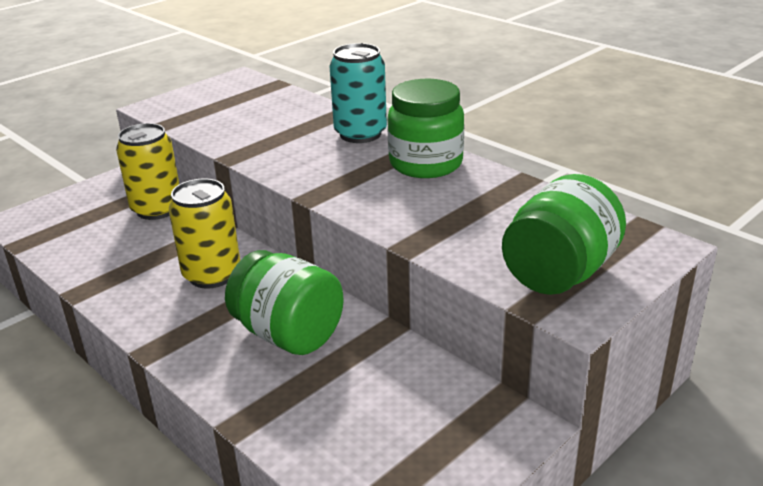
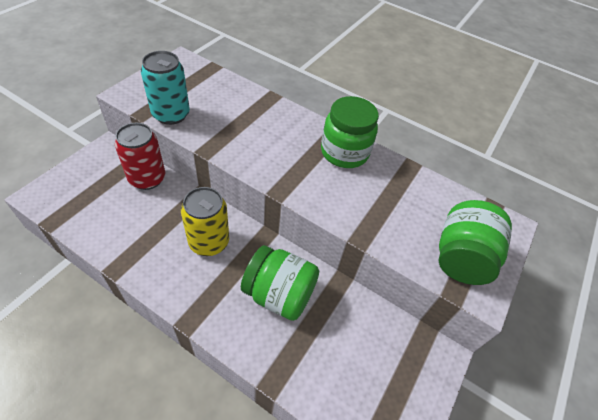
camera: 20 degrees left, 20 degrees up
(157, 209) = (147, 178): yellow can -> red can
(360, 134) = (290, 122): turquoise can -> turquoise can (171, 114)

